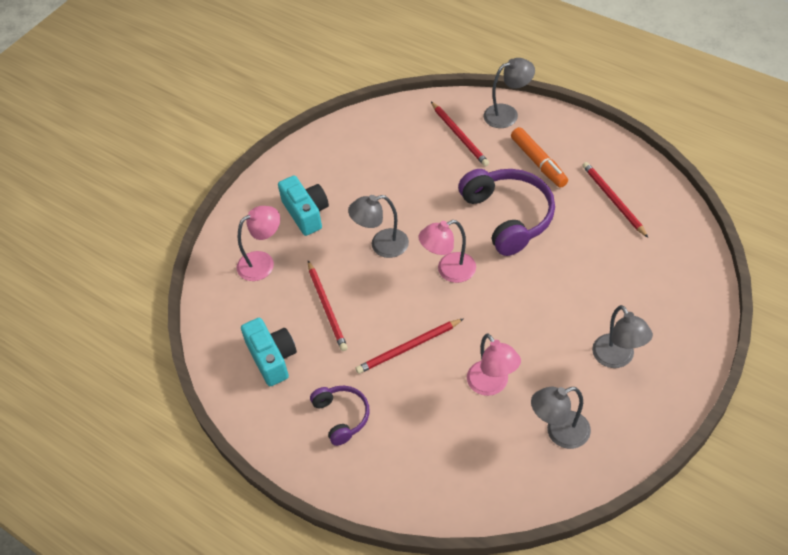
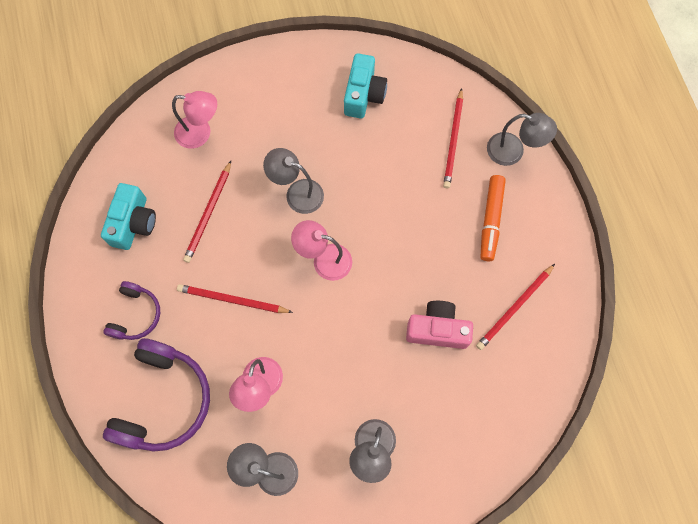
camera: 35 degrees right, 20 degrees up
(306, 213) = (270, 115): turquoise camera -> turquoise camera (363, 94)
(508, 217) = (416, 250): purple headphones -> purple headphones (163, 400)
(577, 251) = (437, 329): none -> pink camera
(613, 200) = (514, 308): red pencil -> red pencil turned 150 degrees counterclockwise

